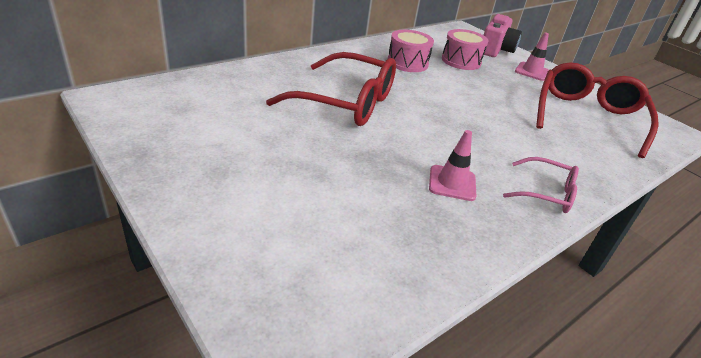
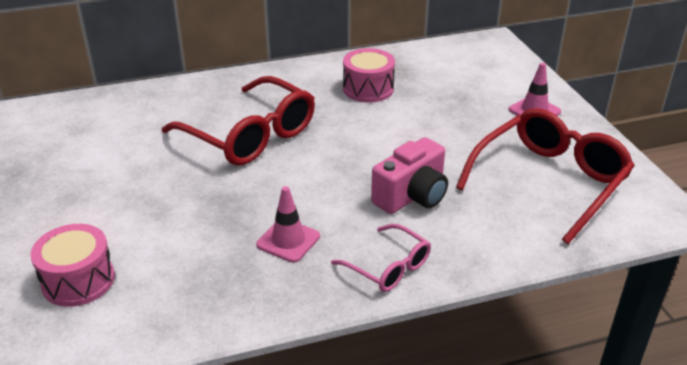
camera: 25 degrees right, 0 degrees up
(461, 61) = (444, 90): pink drum -> pink drum (78, 280)
(495, 50) = (511, 75): pink camera -> pink camera (412, 196)

